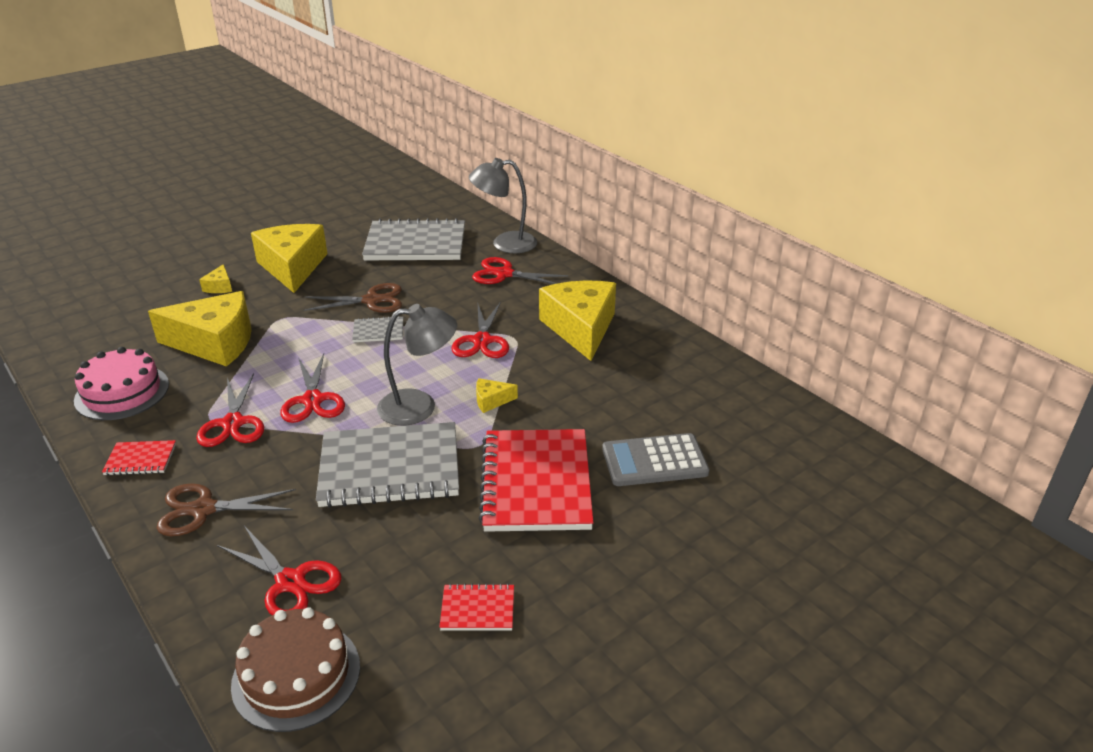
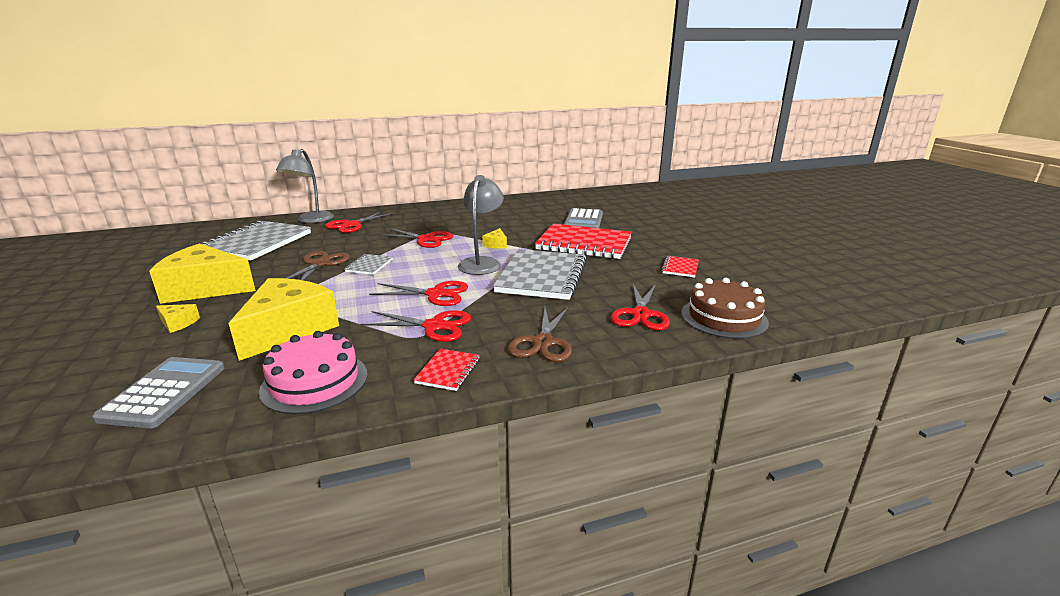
camera: 70 degrees left, 10 degrees down
(108, 332) = (164, 392): none -> grey calculator
(290, 582) = (640, 314): red scissors -> red scissors turned 135 degrees clockwise
(580, 328) = (445, 217): yellow cheese -> none

